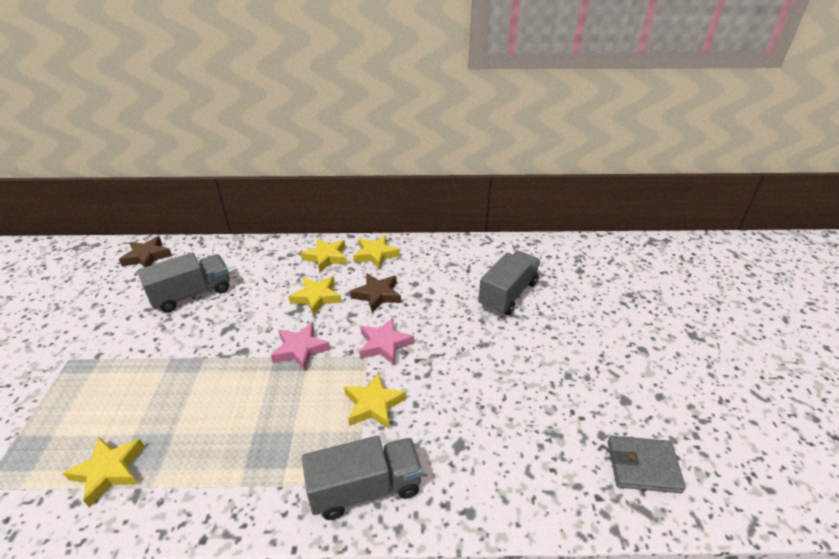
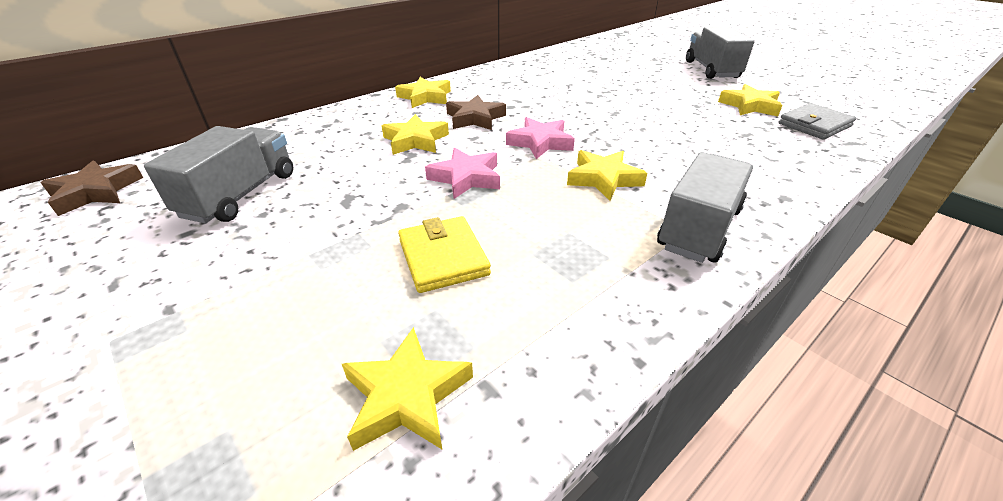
camera: 40 degrees left, 0 degrees up
(215, 403) = (443, 257): none -> yellow wallet
(326, 257) = (375, 114): yellow star -> yellow star (749, 106)
(508, 294) = (580, 83): grey truck -> grey truck (711, 70)

